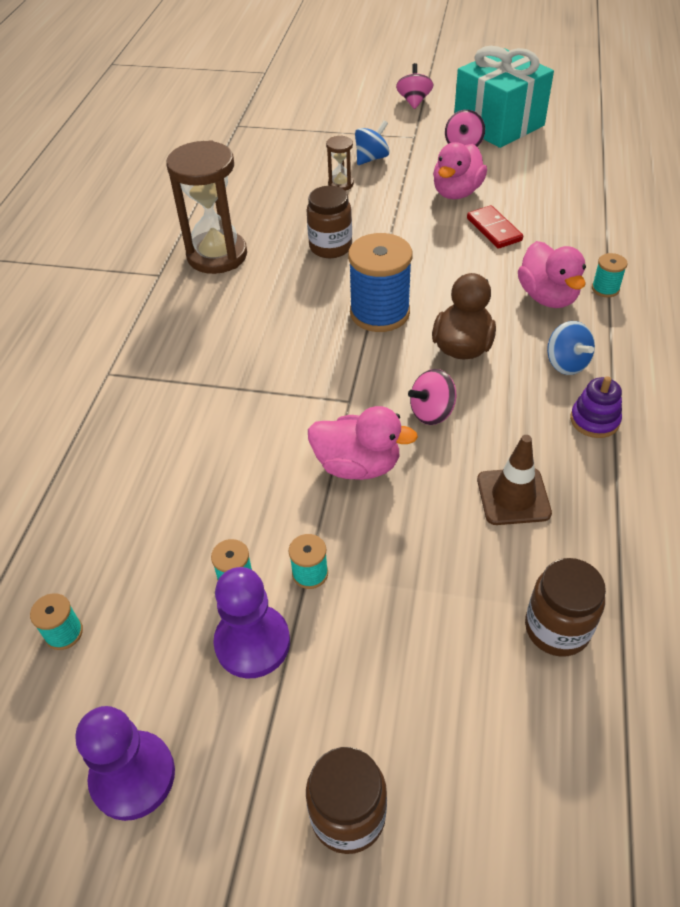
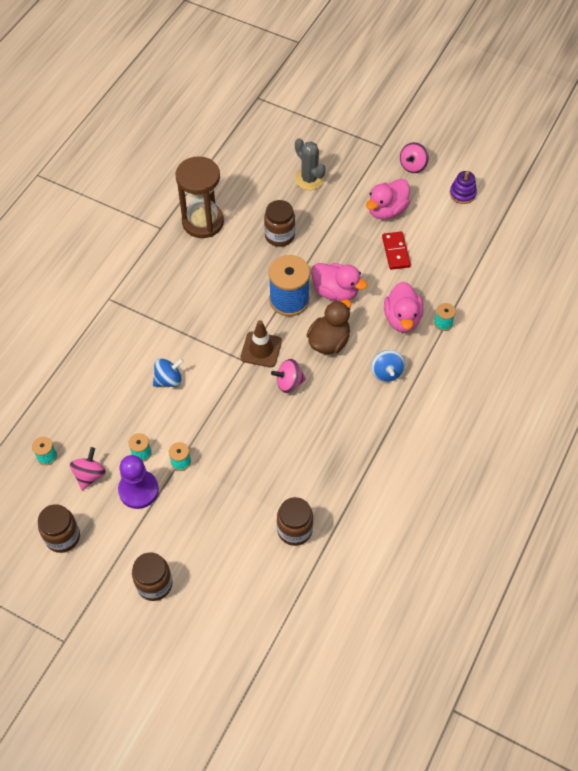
camera: 15 degrees right, 10 degrees up
(133, 776) = (63, 537): purple pawn -> brown jar
(340, 184) = (309, 179): brown hourglass -> grey cactus
(357, 465) = (231, 405): pink duck -> pink duck (336, 292)
(371, 158) = (341, 160): blue spinning top -> blue spinning top (169, 380)
(414, 101) = (398, 107): pink spinning top -> pink spinning top (90, 475)
(498, 124) = (450, 150): turquoise gift -> none
(513, 496) = (309, 450): brown traffic cone -> brown traffic cone (261, 349)
(594, 420) = (382, 416): purple stacking toy -> purple stacking toy (462, 194)

